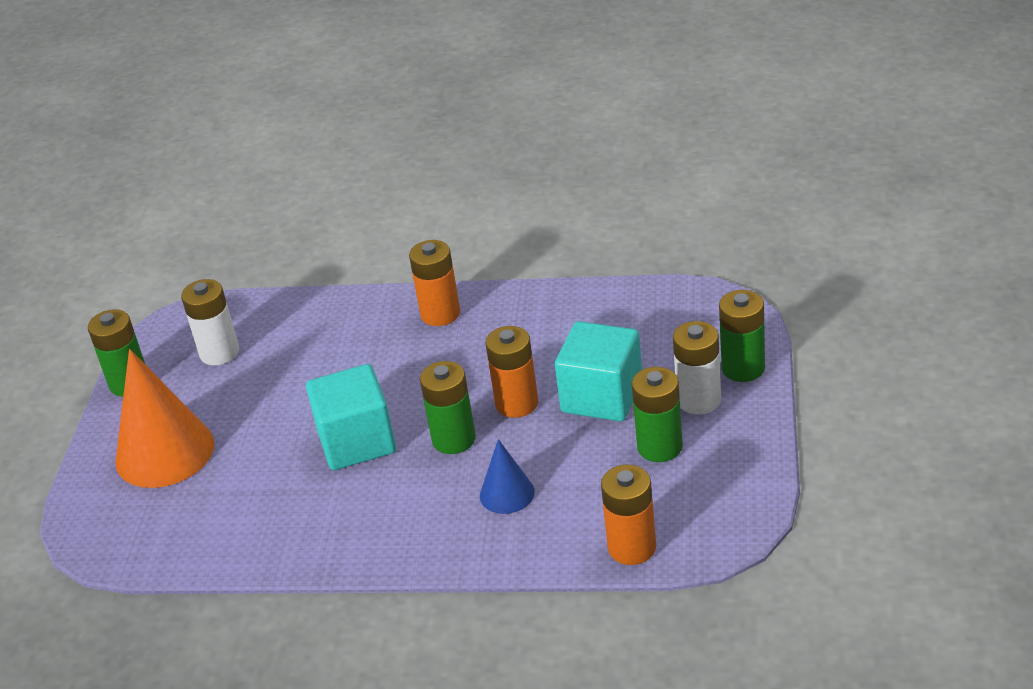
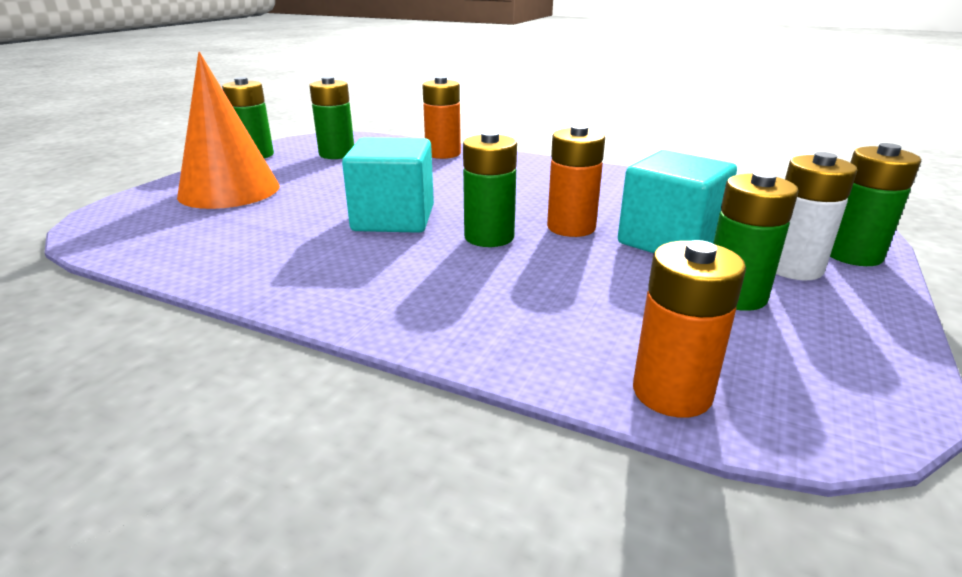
camera: 15 degrees right, 10 degrees down
(219, 352) = (337, 154): white battery -> green battery
(440, 314) = (530, 167): orange battery -> orange battery (443, 153)
(507, 493) = (520, 290): blue cone -> none

